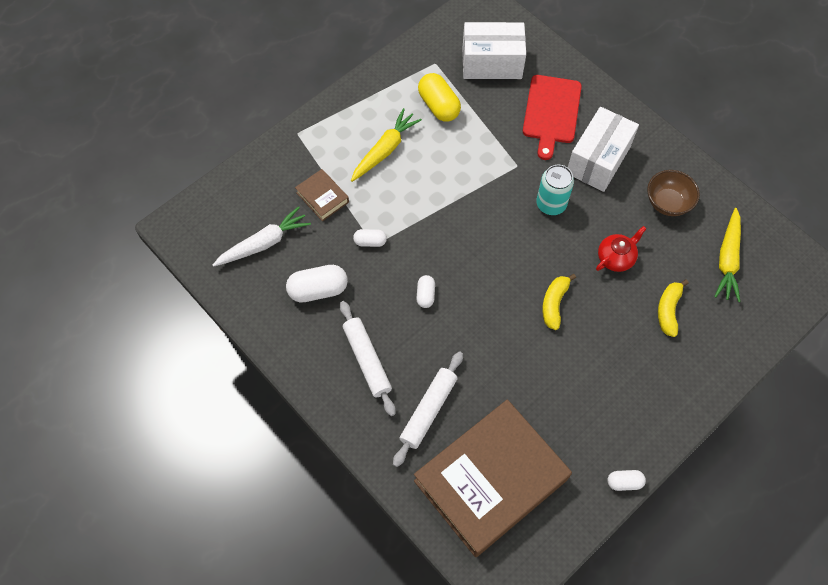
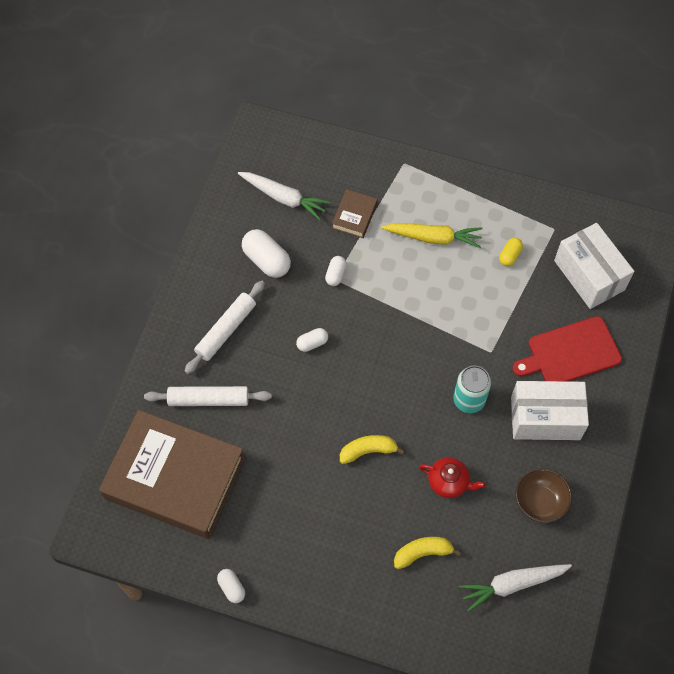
camera: 60 degrees right, 0 degrees up
(370, 242) = (335, 274): white capsule -> white capsule turned 45 degrees clockwise
(438, 106) = (509, 256): yellow capsule -> yellow capsule, size x0.56
(727, 260) = (512, 584): yellow carrot -> white carrot

